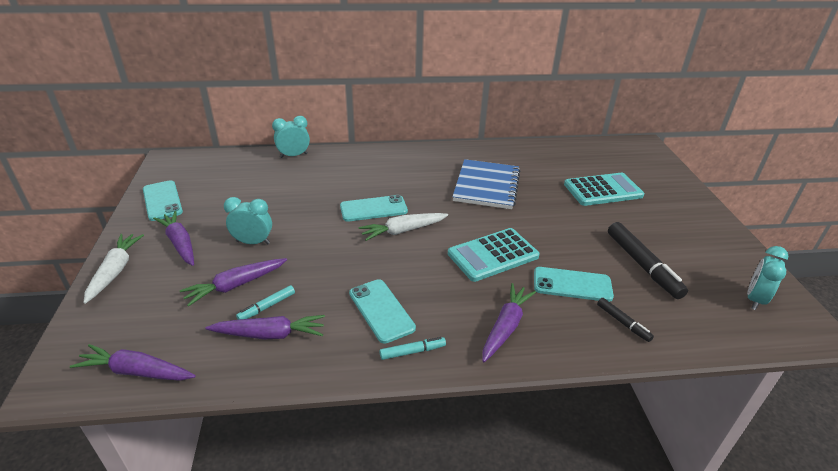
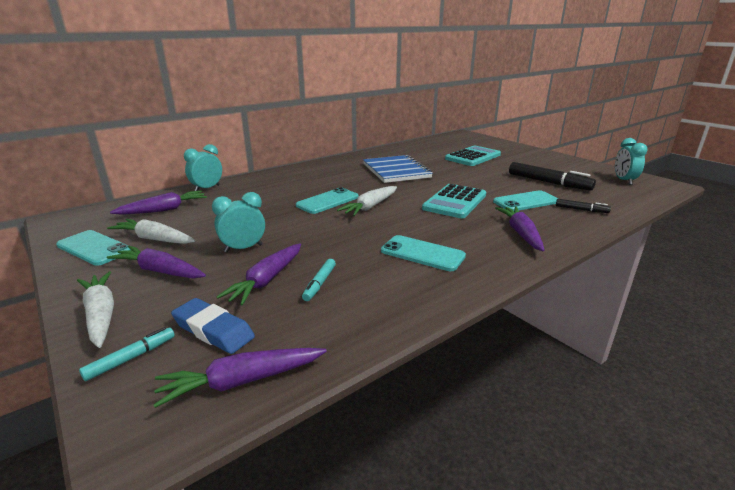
camera: 30 degrees left, 10 degrees down
(161, 318) = (213, 330): none -> blue eraser
(205, 206) = (154, 239): none -> white carrot
(270, 334) = (349, 300): purple carrot -> purple carrot (164, 210)
(412, 351) = (482, 268): turquoise marker -> turquoise marker (131, 358)

